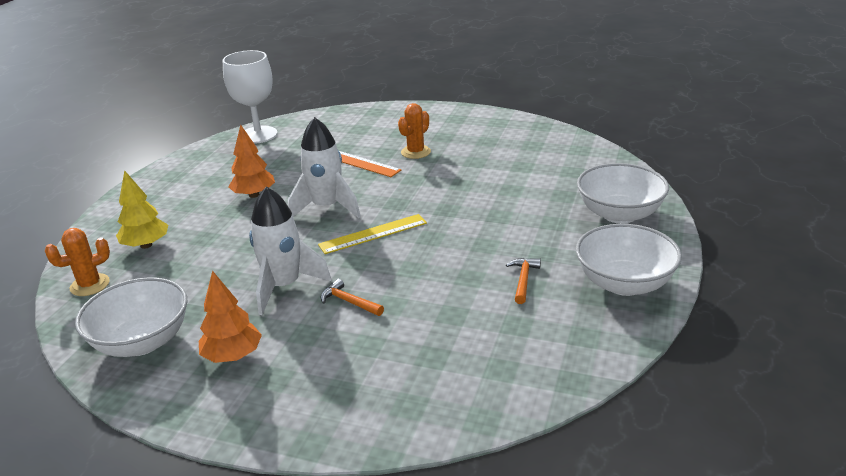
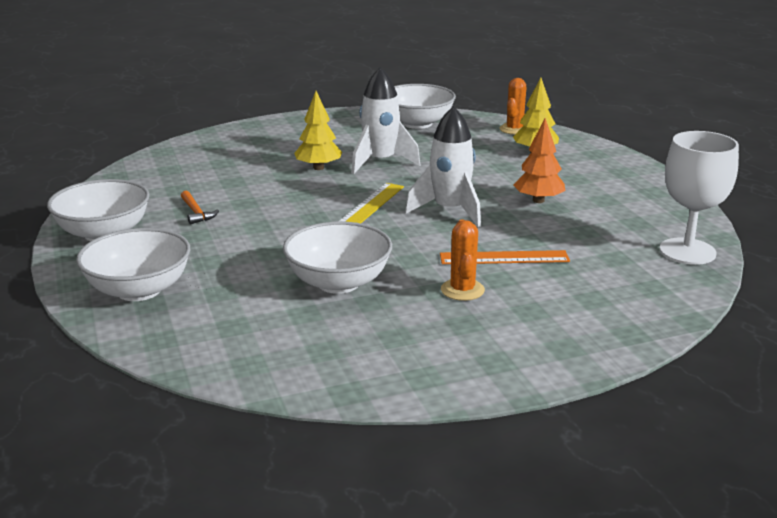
camera: 140 degrees right, 5 degrees down
(233, 356) = (350, 133): orange tree -> none
(349, 302) = (318, 168): orange hammer -> yellow tree
(480, 178) = (338, 283): none -> white bowl

